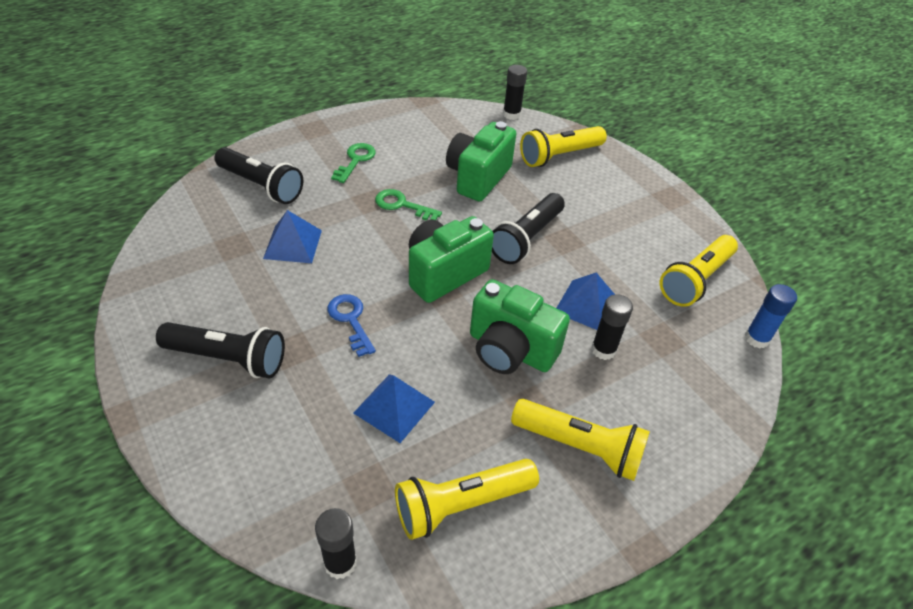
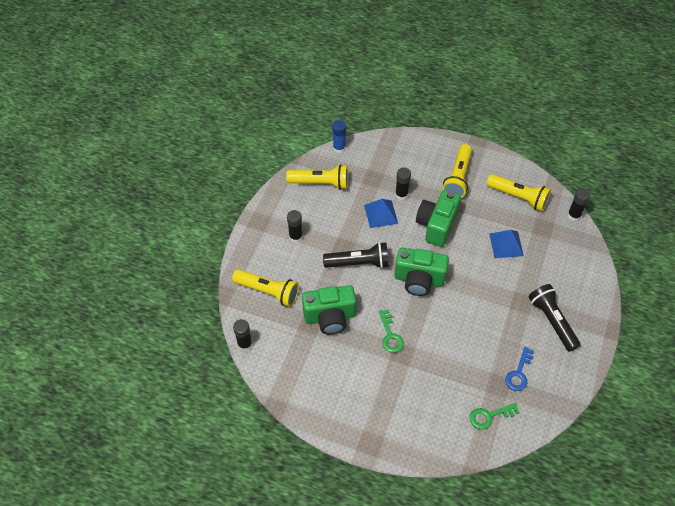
camera: 125 degrees left, 10 degrees up
(261, 186) = (447, 418): black flashlight -> none
(293, 244) = (469, 359): blue pyramid -> none
(350, 320) = (484, 294): blue key -> blue key (519, 373)
(355, 160) = (376, 391): green key -> green key (489, 416)
(510, 350) = (436, 225): green camera -> green camera turned 150 degrees counterclockwise
(579, 447) = (458, 177): yellow flashlight -> yellow flashlight turned 150 degrees counterclockwise
(619, 211) = (295, 237): none -> black glue stick

